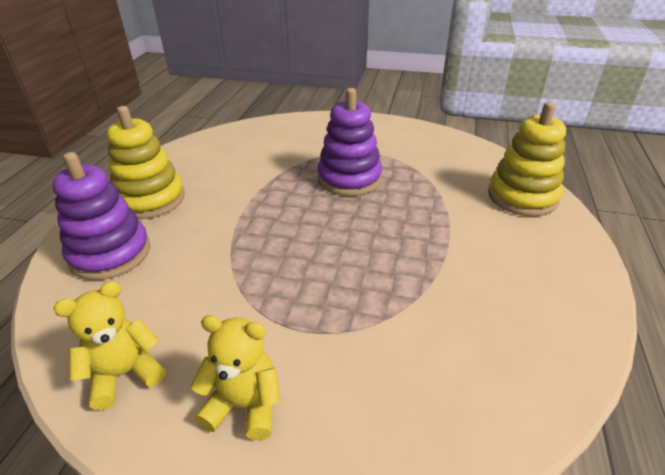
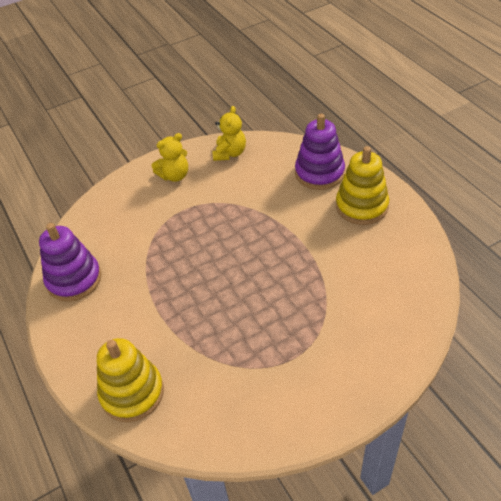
camera: 140 degrees right, 10 degrees up
(349, 179) = (271, 315): purple stacking toy -> purple stacking toy (74, 279)

